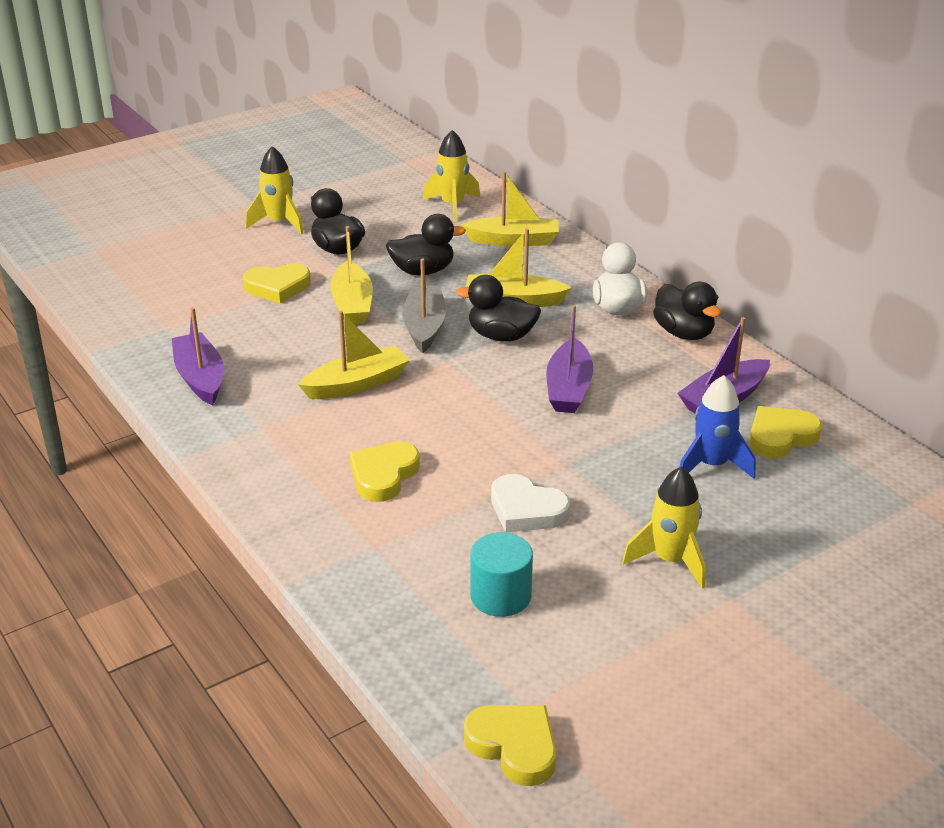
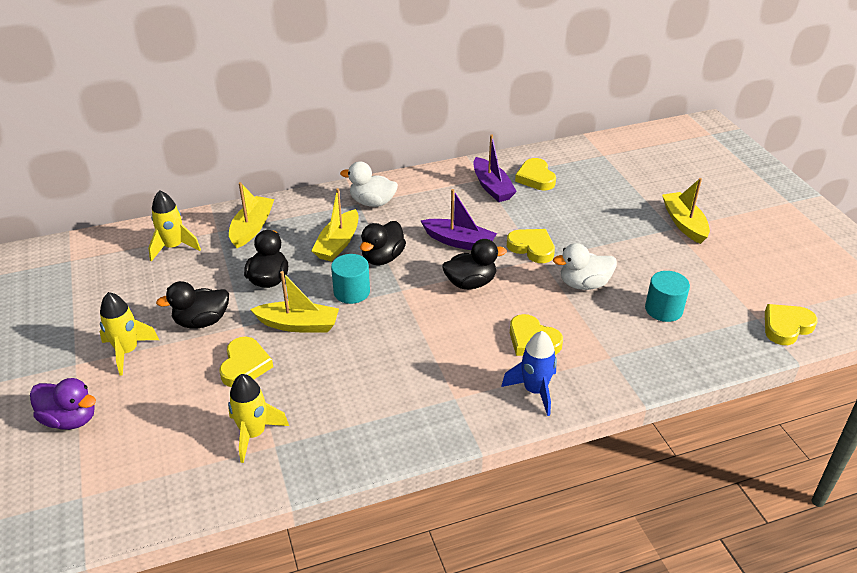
camera: 75 degrees left, 5 degrees up
(183, 220) = (70, 419): none -> purple duck
(200, 378) = (368, 429): purple boat -> none
(357, 384) = (415, 338): yellow boat -> yellow boat (684, 223)
(424, 327) = (351, 292): grey boat -> turquoise cylinder
(526, 510) = (584, 284): white heart -> white duck
(589, 453) = (532, 248): none -> yellow heart
(670, 560) = (639, 241): yellow rocket -> yellow rocket (253, 434)
(683, 333) = (415, 184): black duck -> black duck (470, 283)
(712, 465) = (556, 207): blue rocket -> blue rocket (535, 391)

